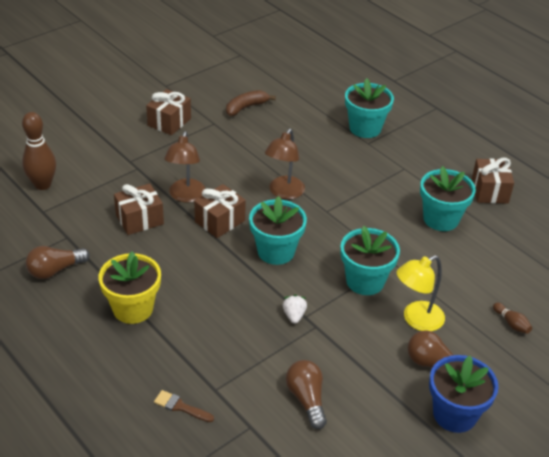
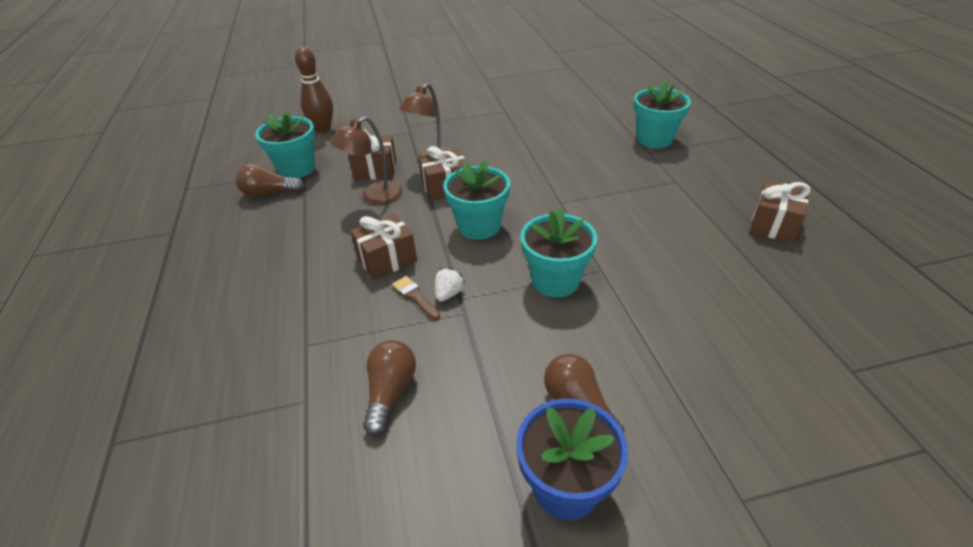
camera: 30 degrees right, 0 degrees up
(133, 308) = (301, 242): yellow flower pot -> none
(169, 122) = (466, 103): brown gift -> brown gift (387, 259)
(180, 407) = (256, 351): brown brush -> brown brush (415, 297)
(246, 107) = (544, 104): brown banana -> none
(284, 193) = (528, 177): brown lamp -> brown lamp (375, 197)
(416, 320) = (590, 342): yellow lamp -> none
(441, 219) = (691, 239): turquoise flower pot -> turquoise flower pot (297, 169)
(511, 323) = (723, 387): brown bowling pin -> none

